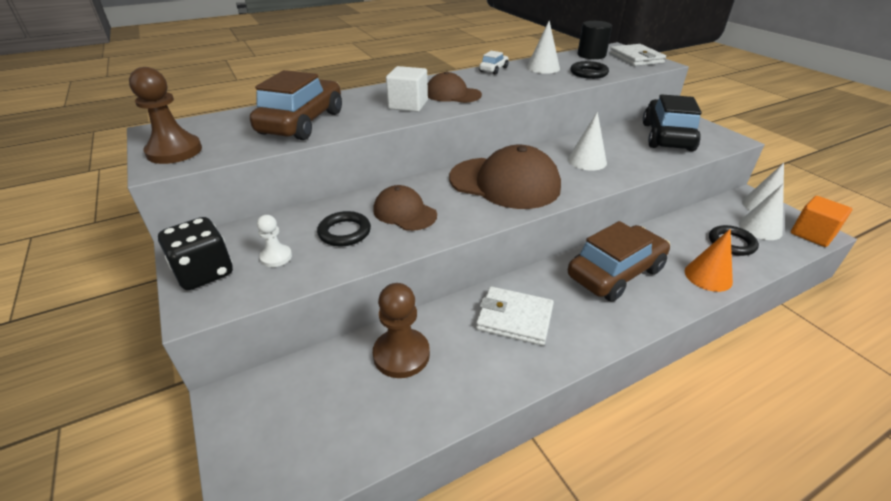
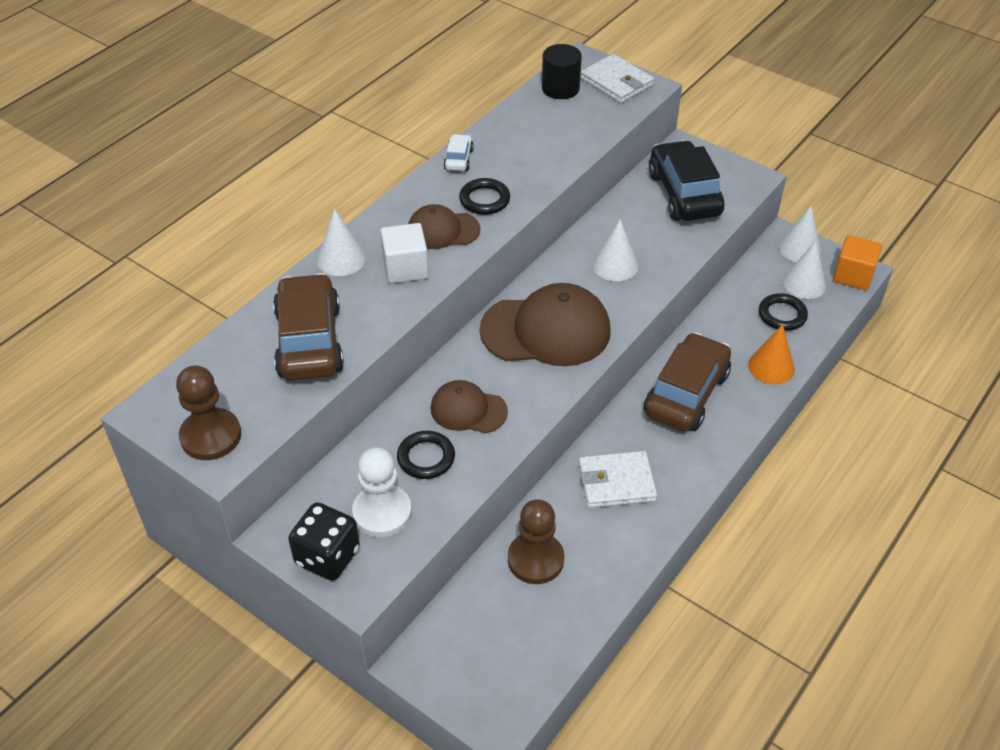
camera: 25 degrees left, 10 degrees up
(276, 257) = (382, 512): white pawn -> white pawn, size x1.79
(543, 68) = (516, 137): white cone -> white cone (341, 259)
(588, 73) = (576, 135): black ring -> black ring (484, 200)

